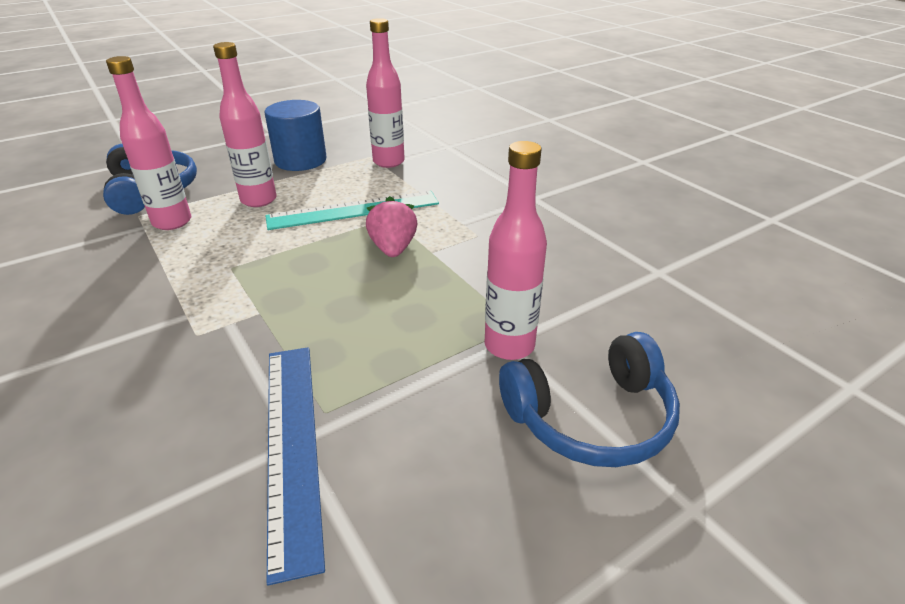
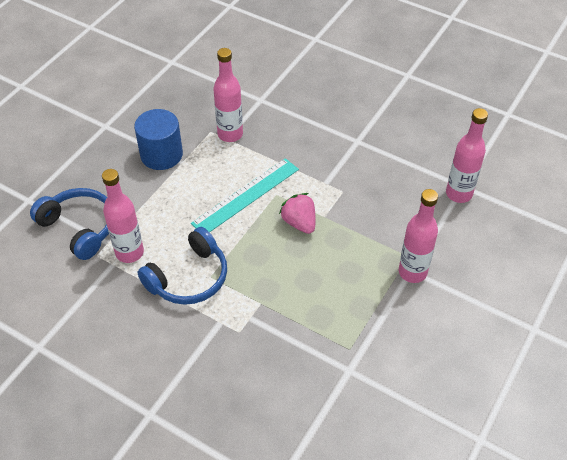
camera: 25 degrees left, 15 degrees up
(258, 200) = (170, 209): pink bottle -> pink bottle (459, 194)
(292, 444) = (348, 372): blue ruler -> none
(591, 417) = (473, 300): blue headphones -> blue headphones (189, 277)

